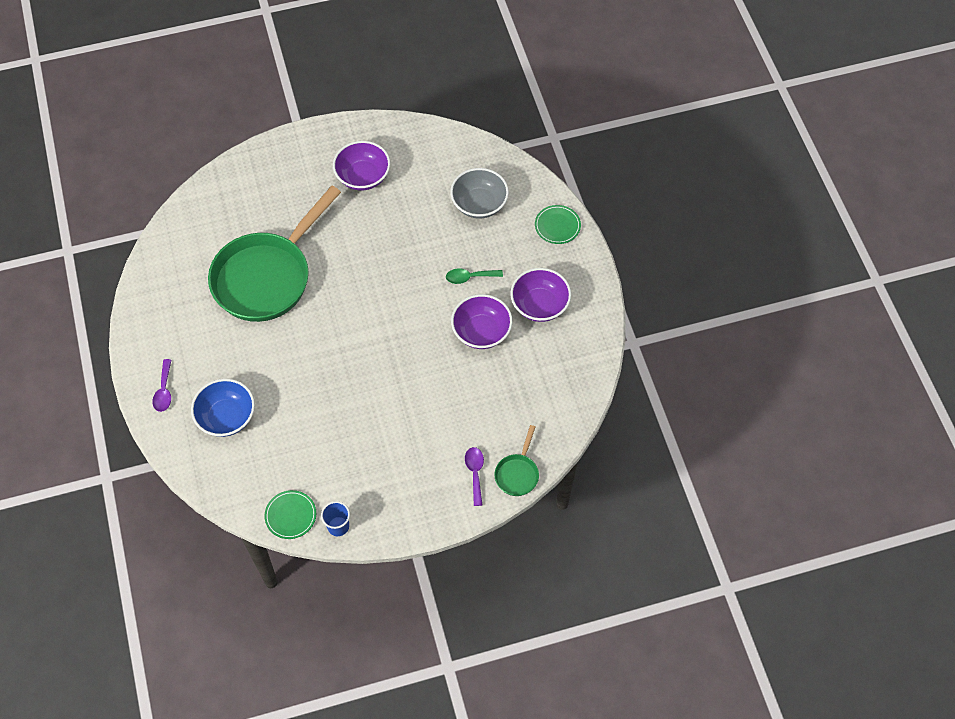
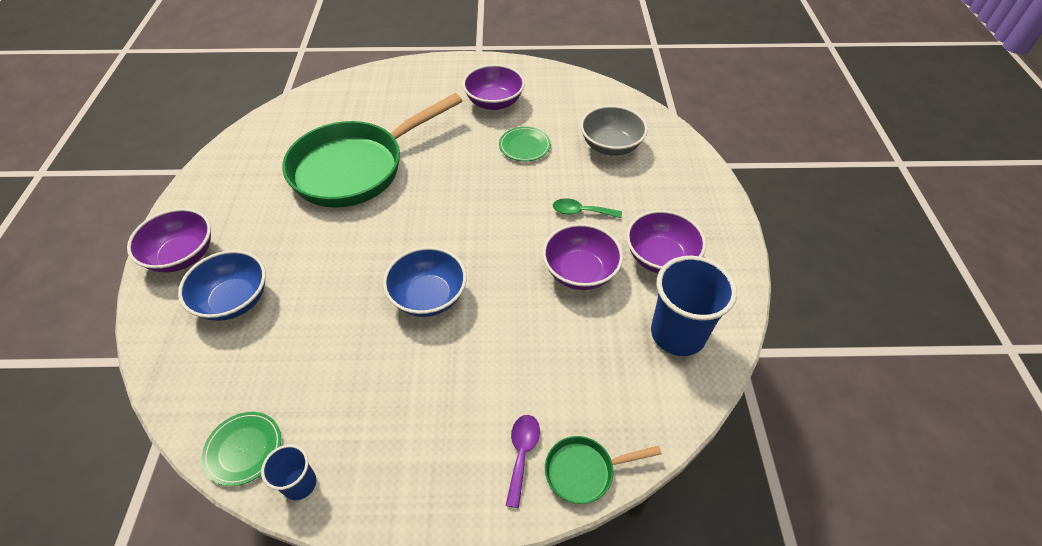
camera: 15 degrees right, 10 degrees down
(164, 391) = (182, 255): purple spoon -> purple bowl
(373, 379) = (428, 296): none -> blue bowl
(517, 473) = (584, 471): green pan -> green pan turned 45 degrees clockwise
(557, 226) = (696, 181): green plate -> green plate (524, 146)
(562, 365) = (678, 334): none -> blue cup

